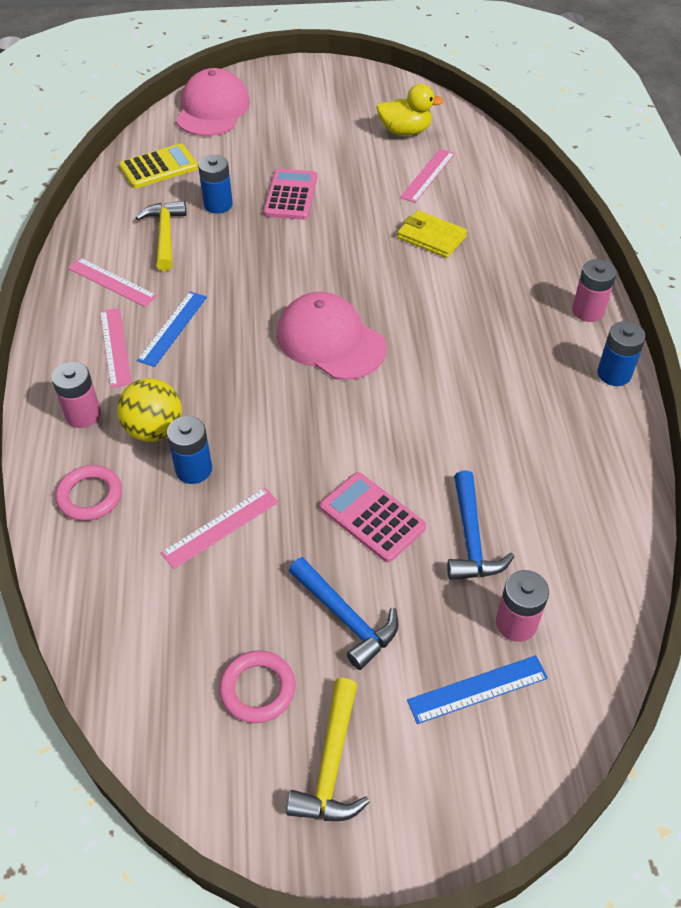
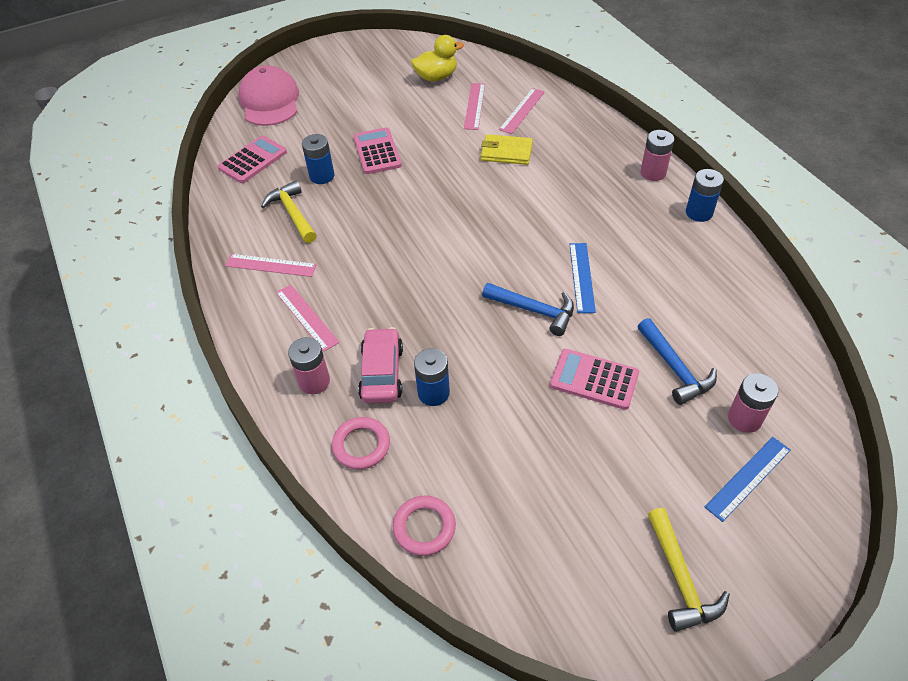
camera: 20 degrees left, 0 degrees up
(154, 430) = (382, 373): yellow ball -> pink car
(159, 167) = (253, 160): yellow calculator -> pink calculator
(172, 328) = (346, 286): blue ruler -> blue ruler (581, 277)
(220, 527) = (483, 430): pink ruler -> pink ruler (522, 110)
(258, 689) = (590, 545): pink ring -> pink ring (424, 527)
(330, 341) = (479, 255): pink cap -> none
(346, 618) = (622, 463): blue hammer -> blue hammer (534, 310)

